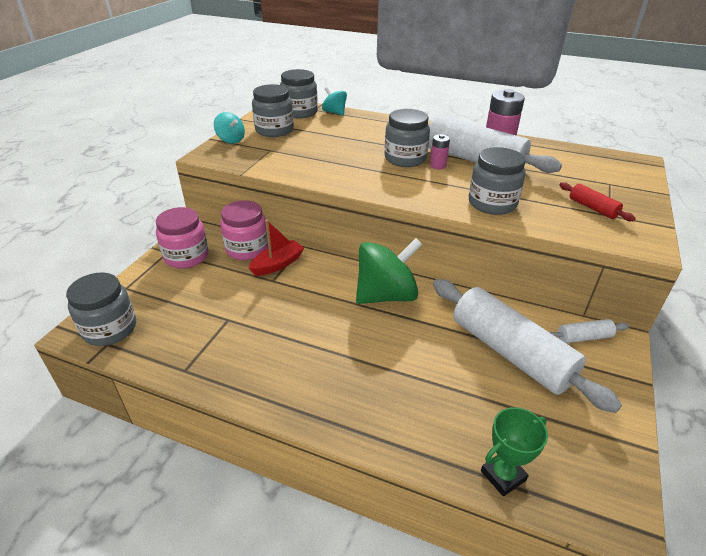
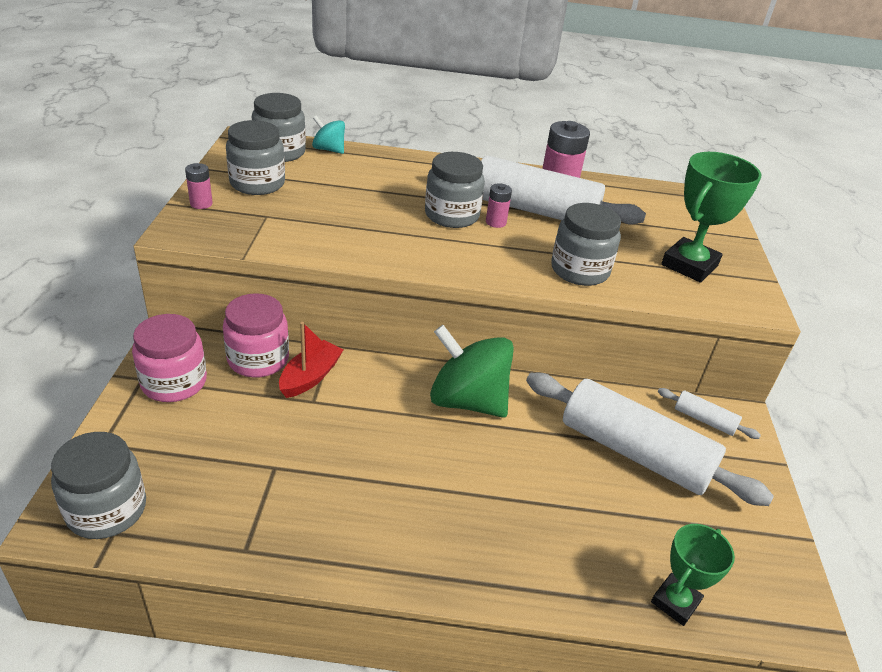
camera: 20 degrees left, 0 degrees up
(231, 140) = (201, 204): turquoise spinning top -> pink battery
(386, 295) = (467, 401): green spinning top -> green spinning top turned 105 degrees counterclockwise
(584, 337) = (704, 420): white rolling pin -> white rolling pin turned 60 degrees clockwise
(592, 208) = (689, 265): red rolling pin -> green trophy

